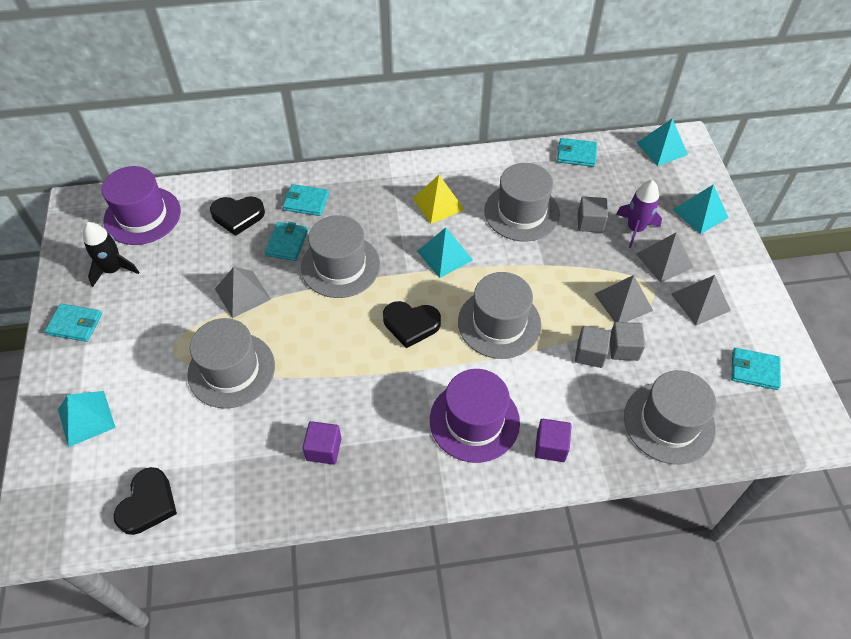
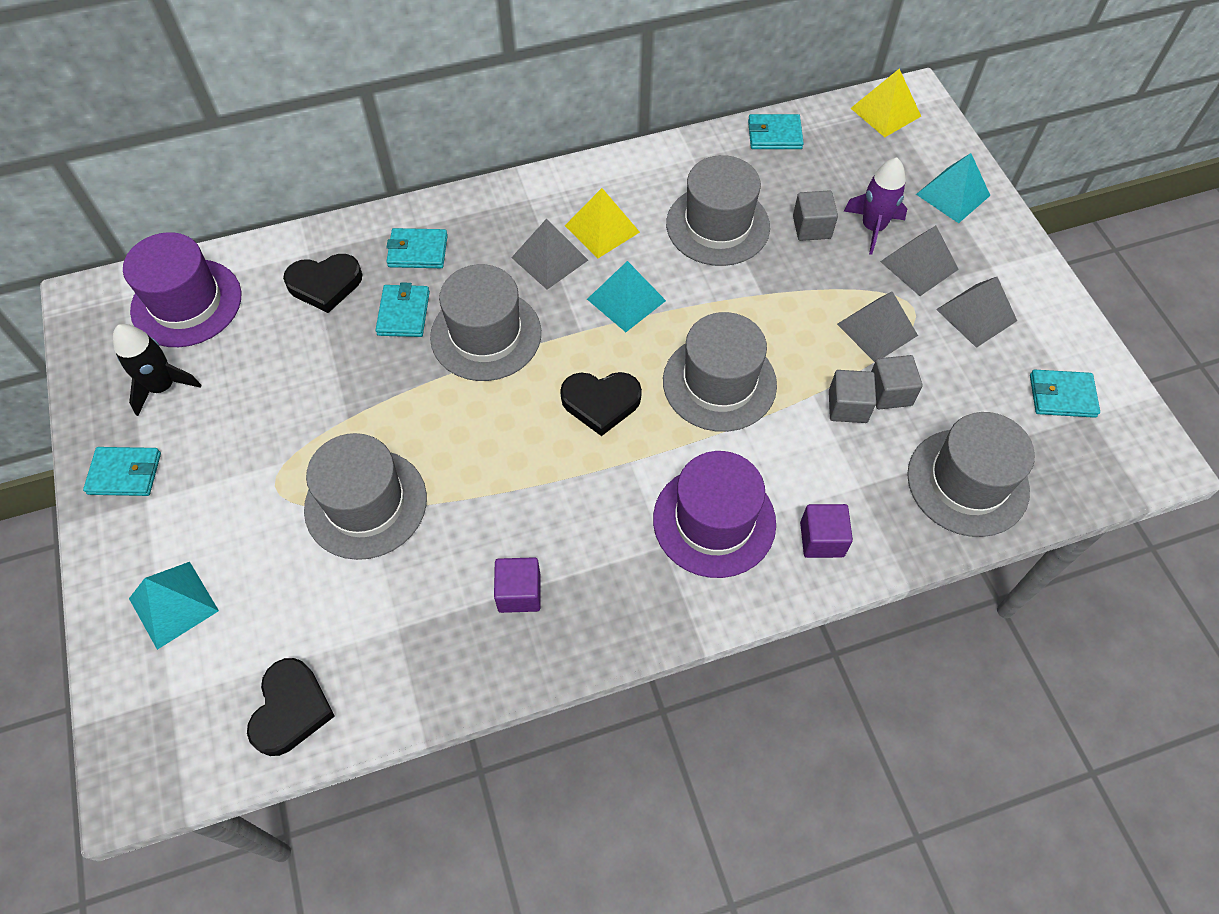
camera: 10 degrees left, 5 degrees up
(242, 294) = (357, 394): grey pyramid -> grey pyramid (550, 258)
(662, 148) = (885, 112): turquoise pyramid -> yellow pyramid

